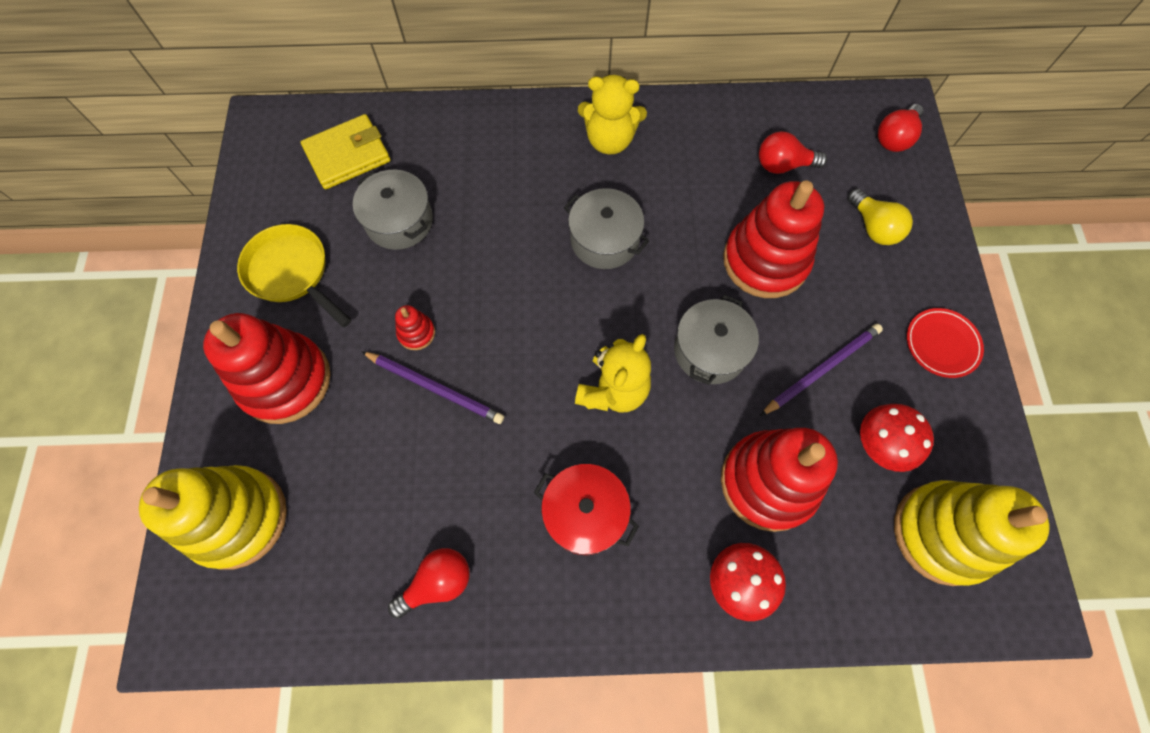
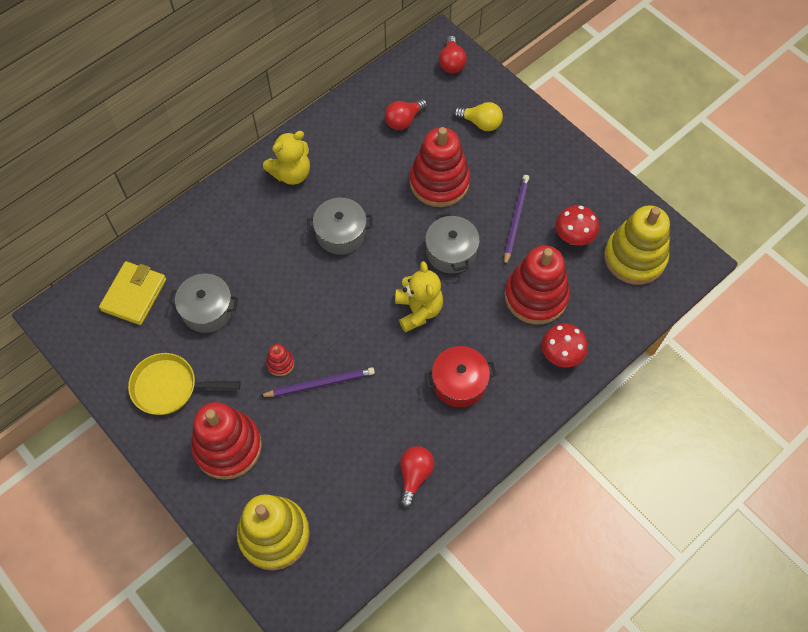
camera: 40 degrees left, 5 degrees down
(942, 344) = (563, 163): red plate -> none

